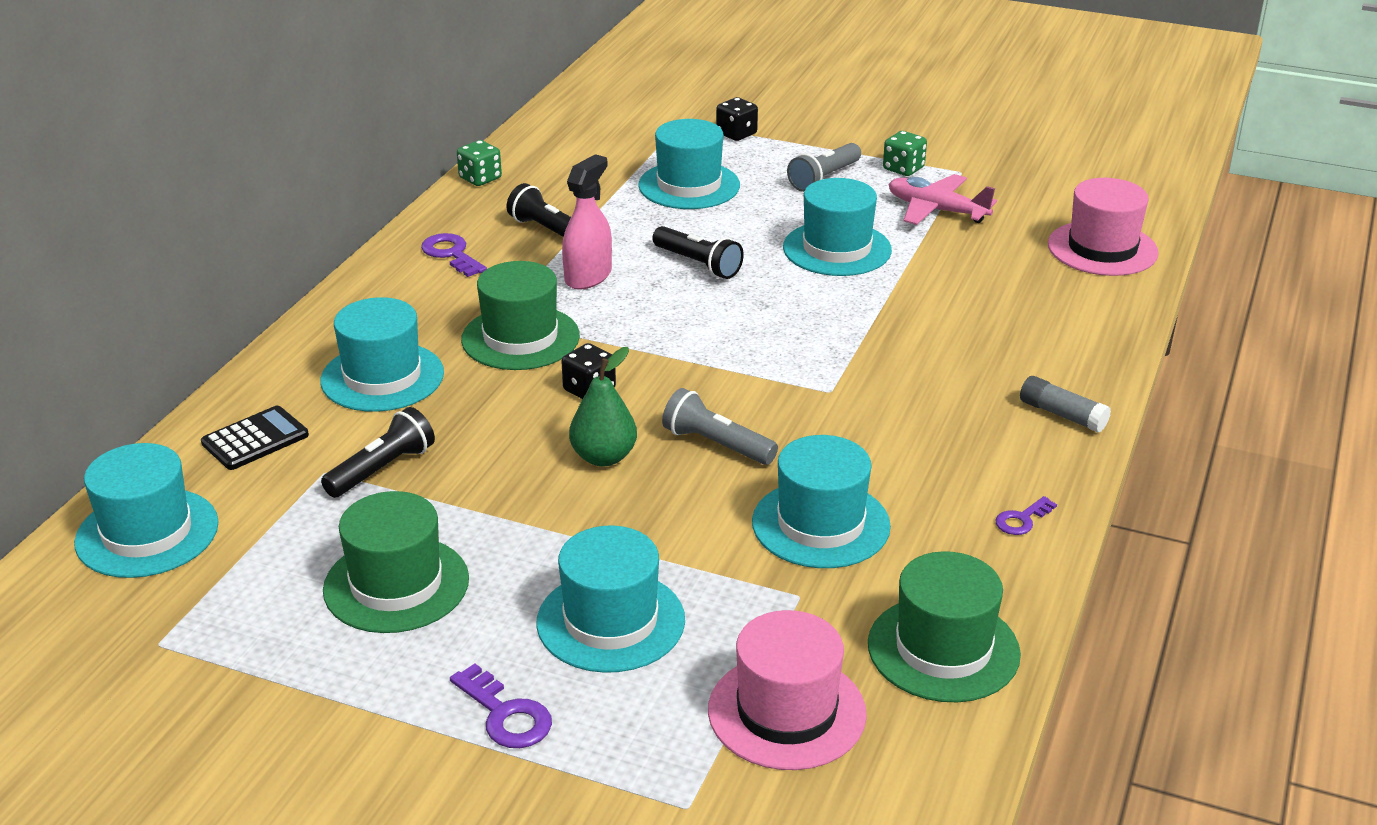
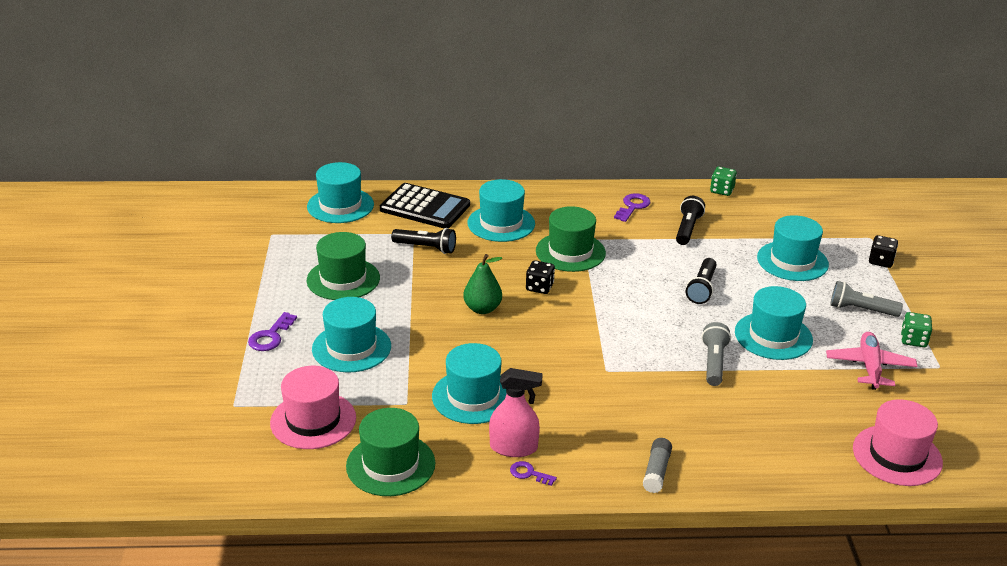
camera: 65 degrees right, 0 degrees up
(255, 439) = (425, 207): black calculator -> black calculator, size x1.67
(588, 276) = (652, 255): pink spray bottle -> pink spray bottle (513, 447)
(716, 445) = (521, 342): grey flashlight -> grey flashlight (714, 363)

